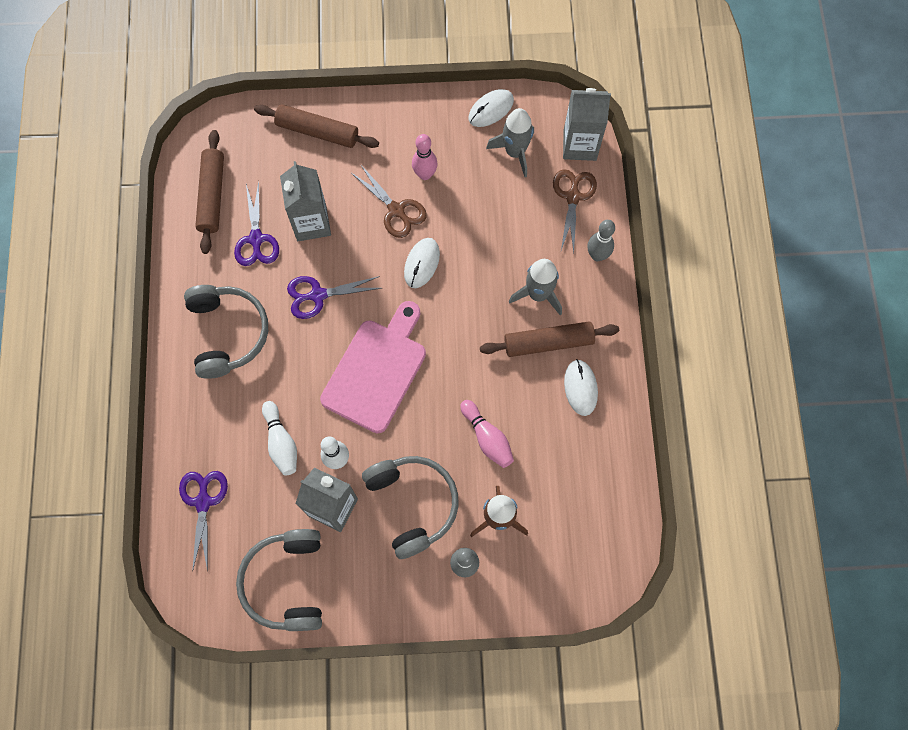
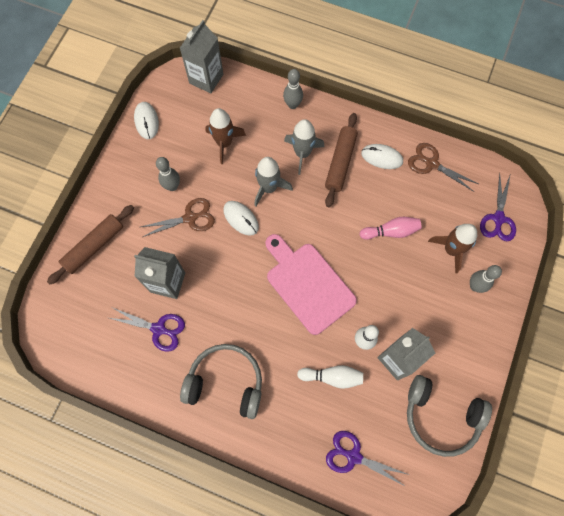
camera: 65 degrees left, 0 degrees up
(212, 195) = (103, 348): brown rolling pin -> none
(318, 295) = (228, 302): purple scissors -> purple scissors (498, 219)
(412, 504) = (418, 302): grey headphones -> none
(425, 174) = (172, 186): pink bowling pin -> grey bowling pin
(506, 203) = (224, 143): none -> brown rocket
(515, 152) = (188, 121): grey rocket -> grey rocket (269, 188)
(573, 197) = (242, 100): brown scissors -> brown scissors (431, 164)

